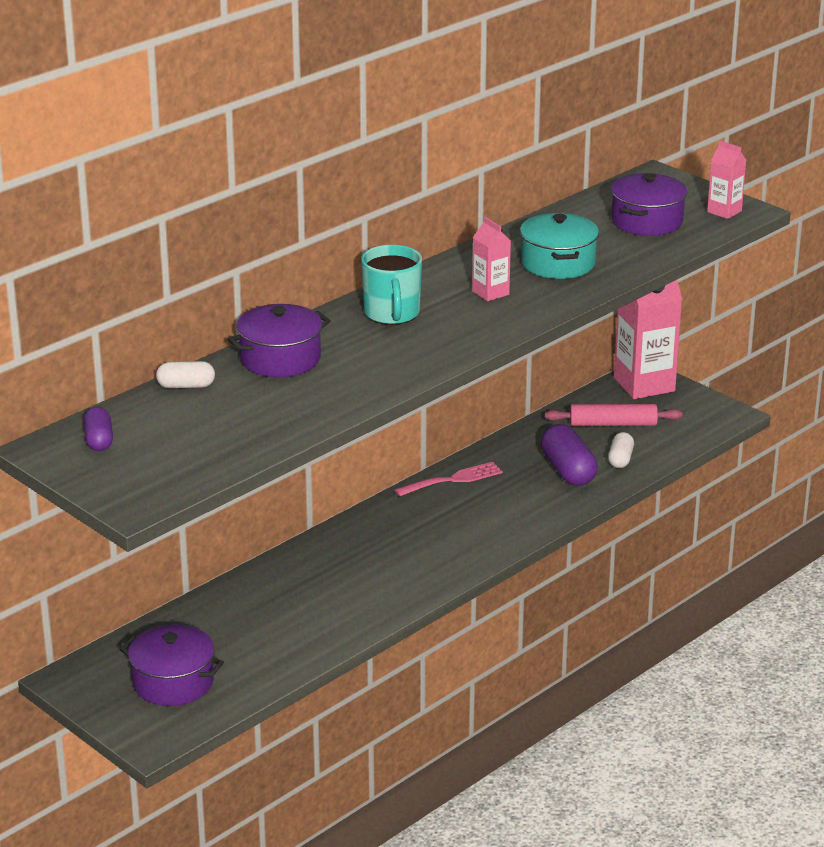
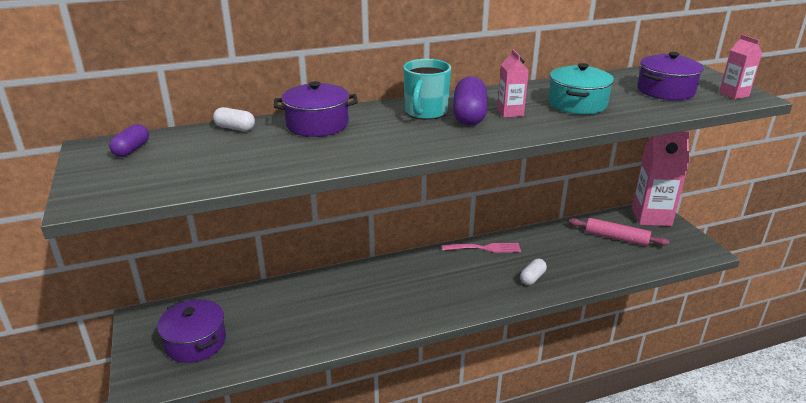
camera: 25 degrees right, 0 degrees up
(568, 471) = (567, 262): purple capsule -> purple capsule (469, 116)
(620, 459) = (610, 263): white capsule -> white capsule (532, 278)

